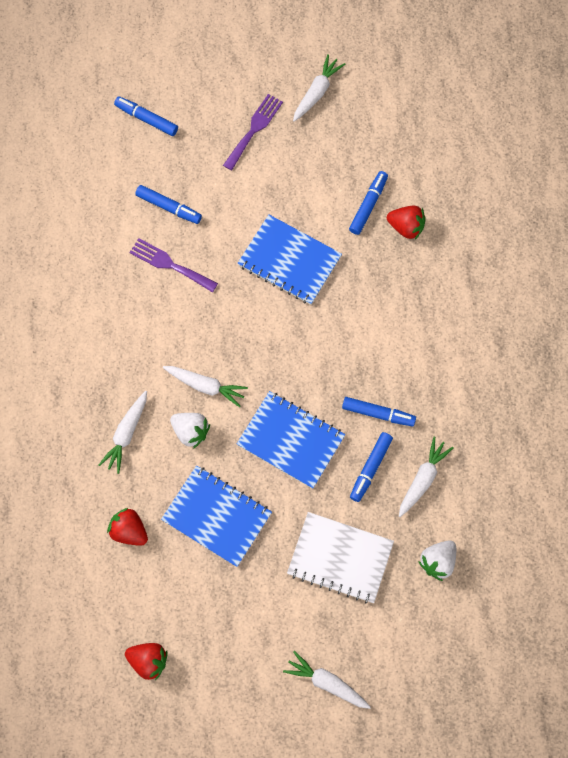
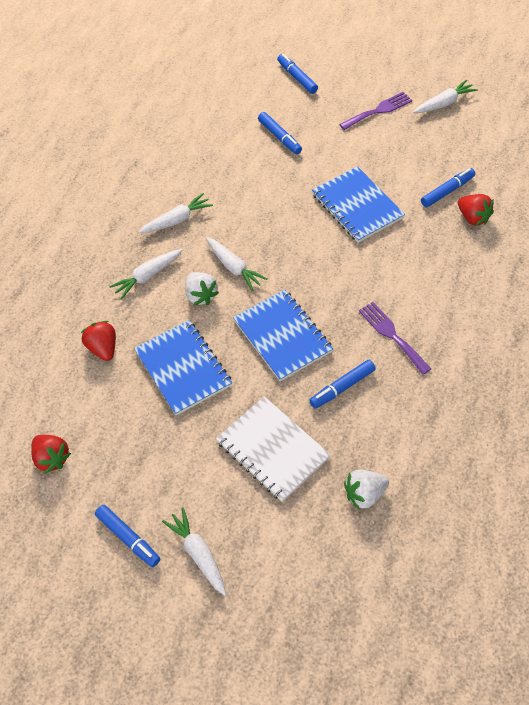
camera: 30 degrees right, 15 degrees down
(170, 264) = (257, 174): purple fork -> purple fork (392, 335)
(378, 414) = (373, 347): blue marker -> blue marker (128, 538)
(423, 479) = (387, 416): white carrot -> white carrot (177, 220)

